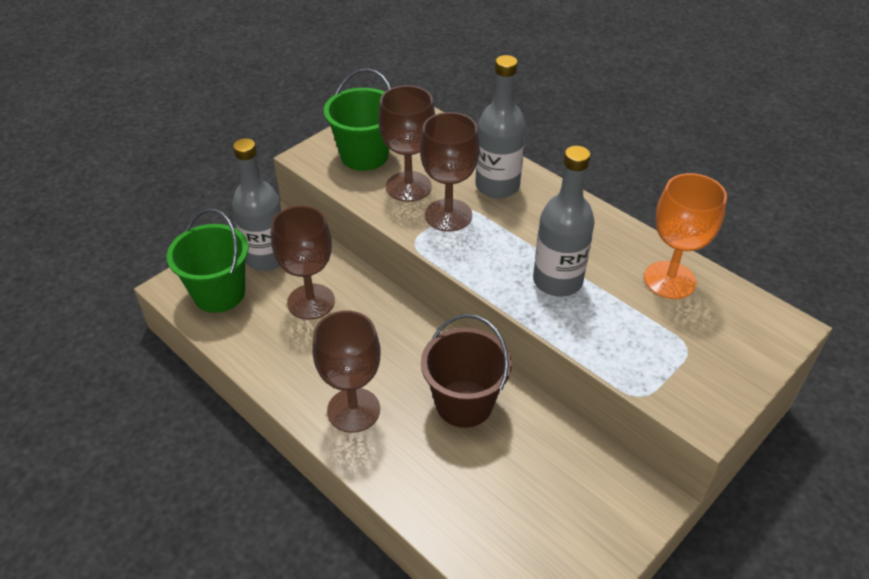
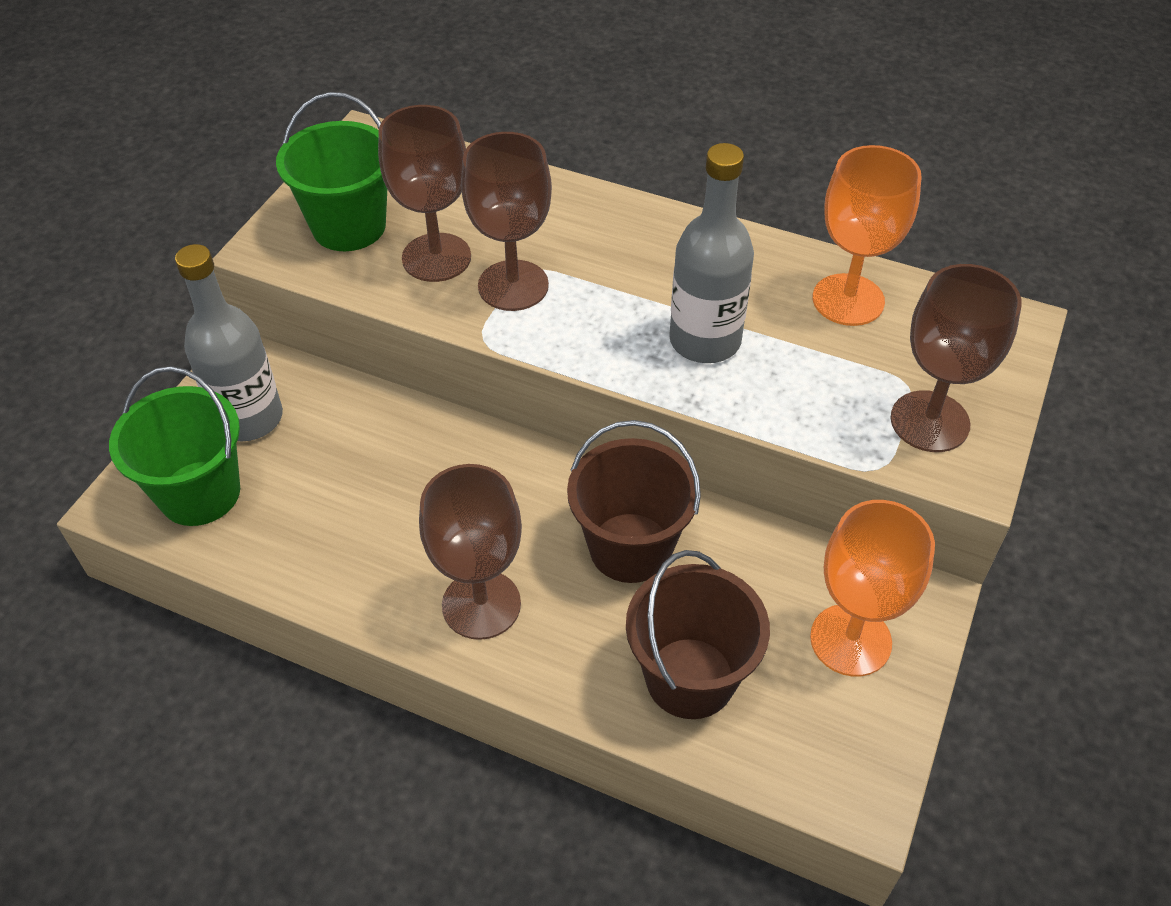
camera: 20 degrees left, 5 degrees up
(311, 302) = (347, 466): brown goblet -> brown goblet (929, 421)
(466, 499) = (690, 678): none -> brown bucket
(497, 186) = (562, 225): grey bottle -> none
(587, 510) = (850, 640): none -> orange goblet

